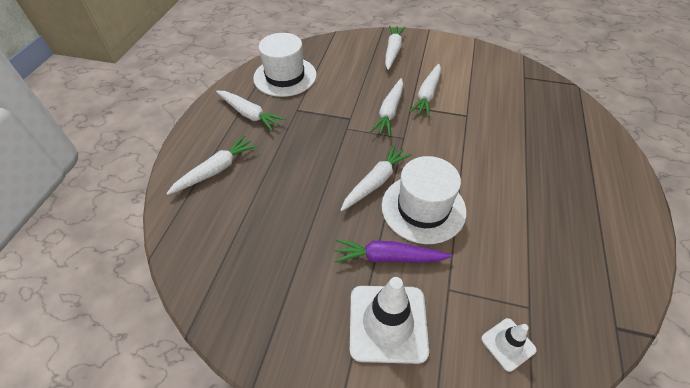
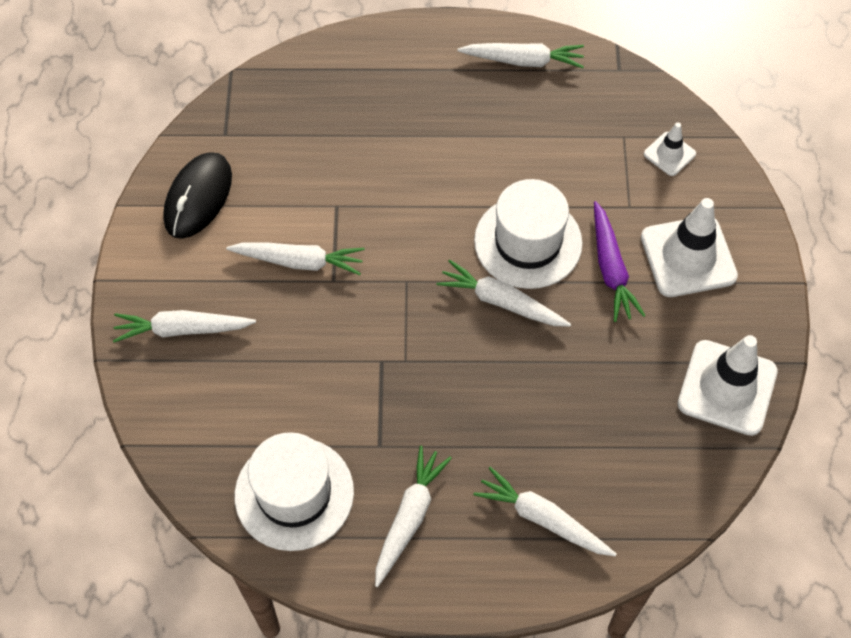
camera: 105 degrees left, 10 degrees up
(254, 312) = (727, 388): none -> white traffic cone
(389, 112) = (353, 308): white carrot -> white carrot (523, 61)
(477, 63) = (198, 198): none -> black mouse

